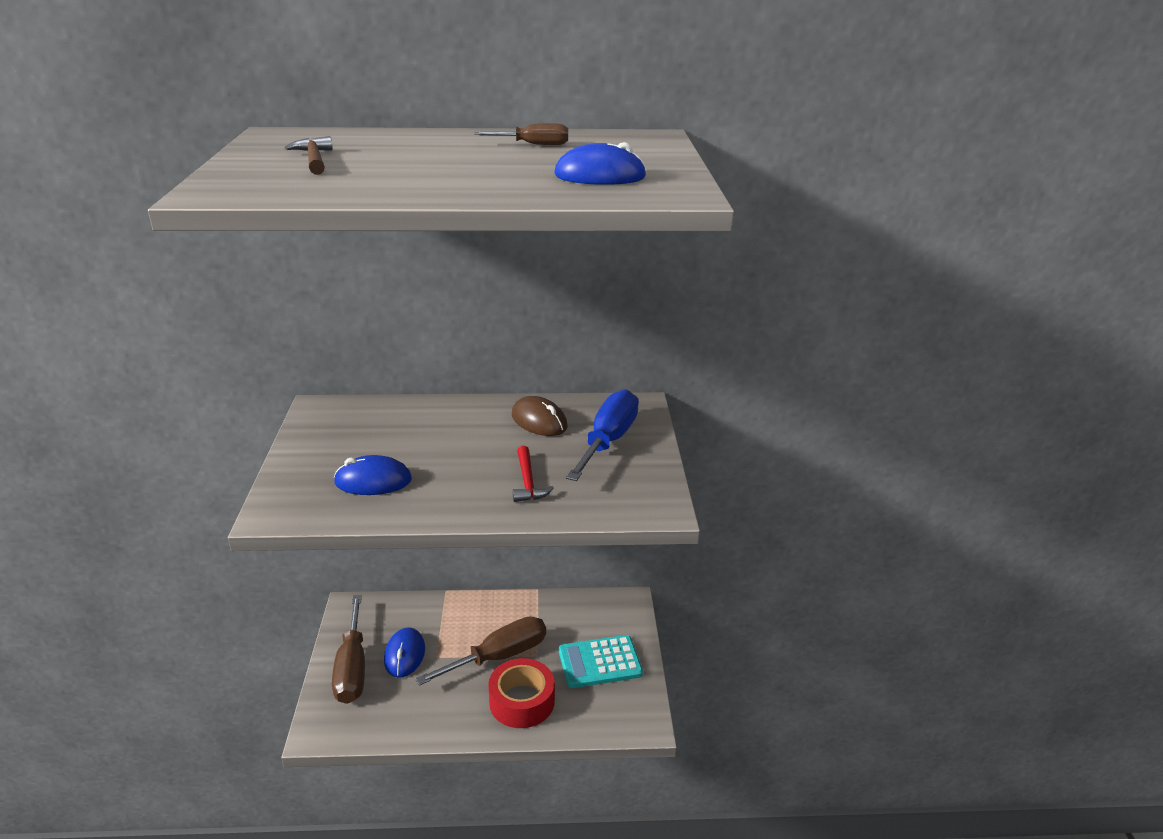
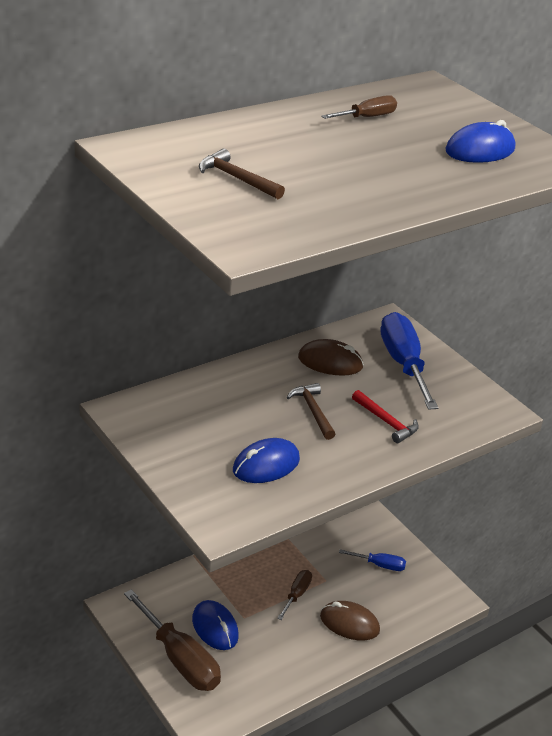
camera: 35 degrees left, 5 degrees up
(471, 453) = (312, 411): none -> brown hammer
(499, 656) = (296, 594): brown screwdriver -> brown screwdriver, size x0.51
(522, 701) = (349, 623): red tape -> brown mouse
(599, 662) = (380, 565): turquoise calculator -> blue screwdriver

